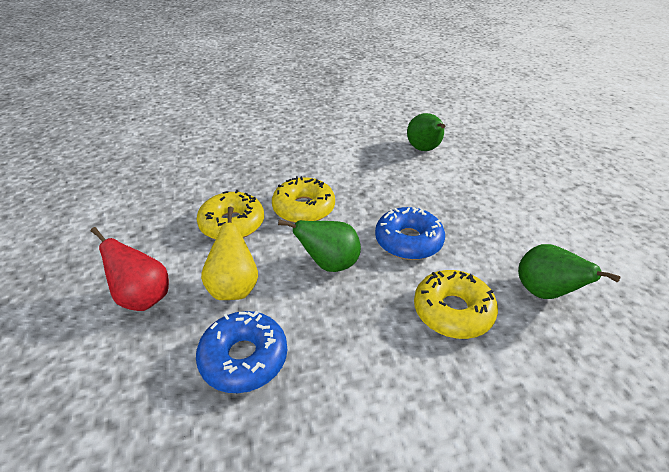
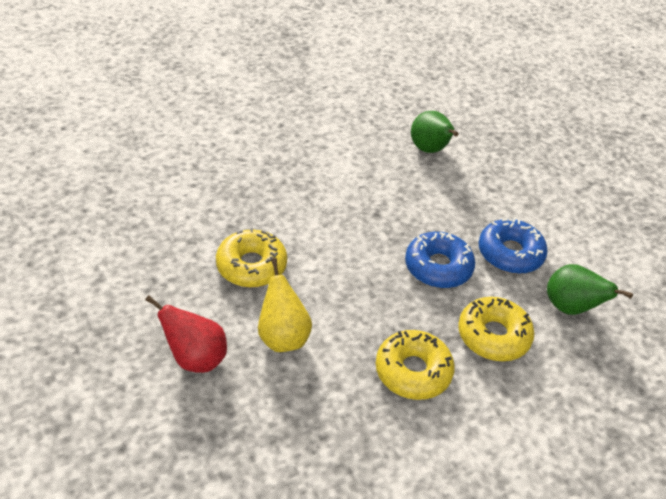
camera: 15 degrees left, 5 degrees up
(244, 358) = (319, 403): blue donut -> blue donut (510, 253)
(304, 208) = (321, 239): yellow donut -> yellow donut (413, 371)
(329, 264) = (368, 301): green pear -> none

